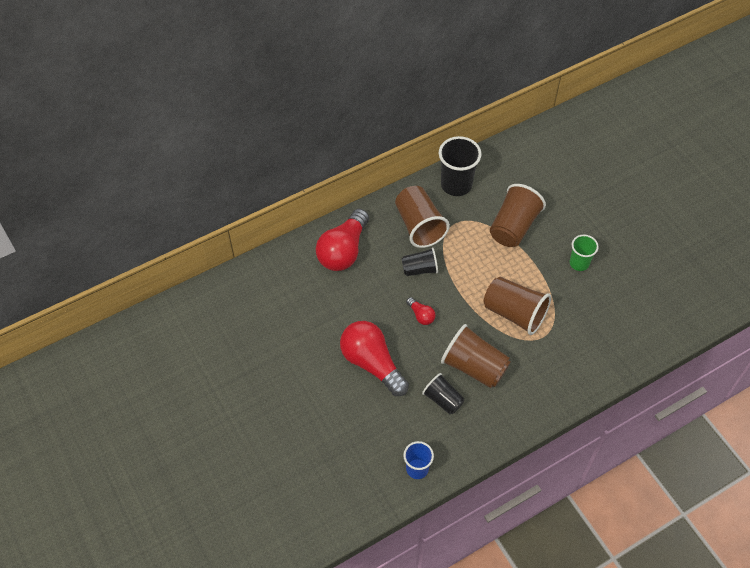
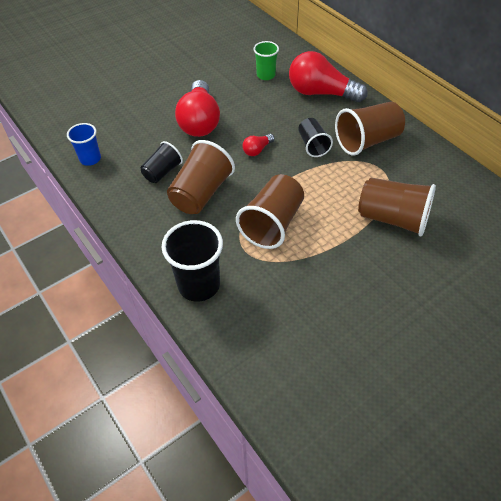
camera: 85 degrees right, 5 degrees down
(372, 363) = (199, 121): red light bulb -> red light bulb turned 135 degrees clockwise
(456, 185) = (434, 166): black cup -> black cup (199, 285)
(579, 263) = (357, 285): green cup -> green cup (266, 75)

